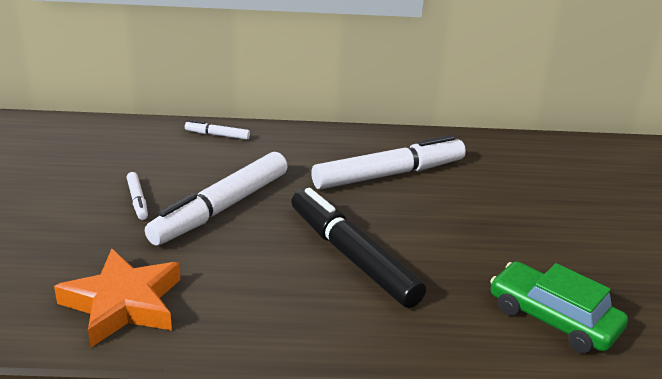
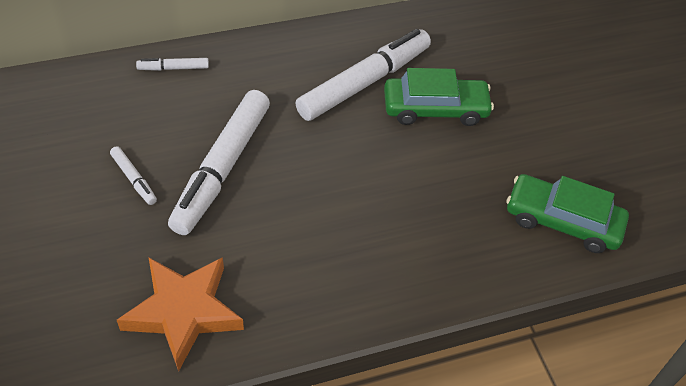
camera: 20 degrees left, 20 degrees up
(352, 256) = (370, 196): black marker -> none
(451, 205) = (435, 109): none -> green car

